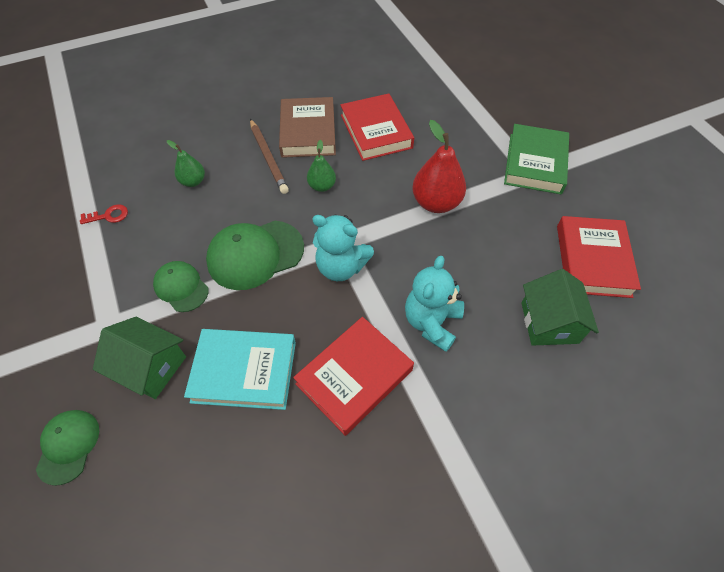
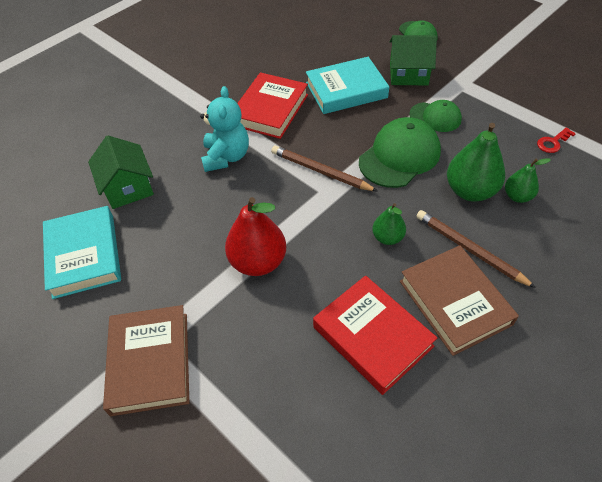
camera: 160 degrees right, 5 degrees down
(225, 199) = (470, 191): none -> green pear
(341, 267) = (320, 171): turquoise teddy bear -> brown pencil
(535, 163) = (150, 362): green book -> brown book
(592, 260) = (84, 255): red book -> turquoise book

